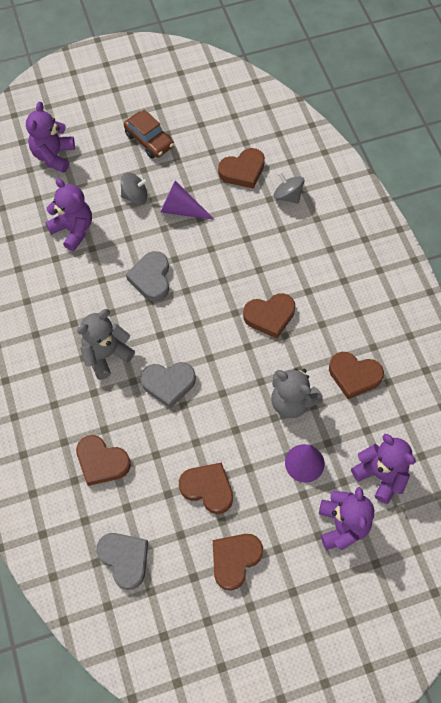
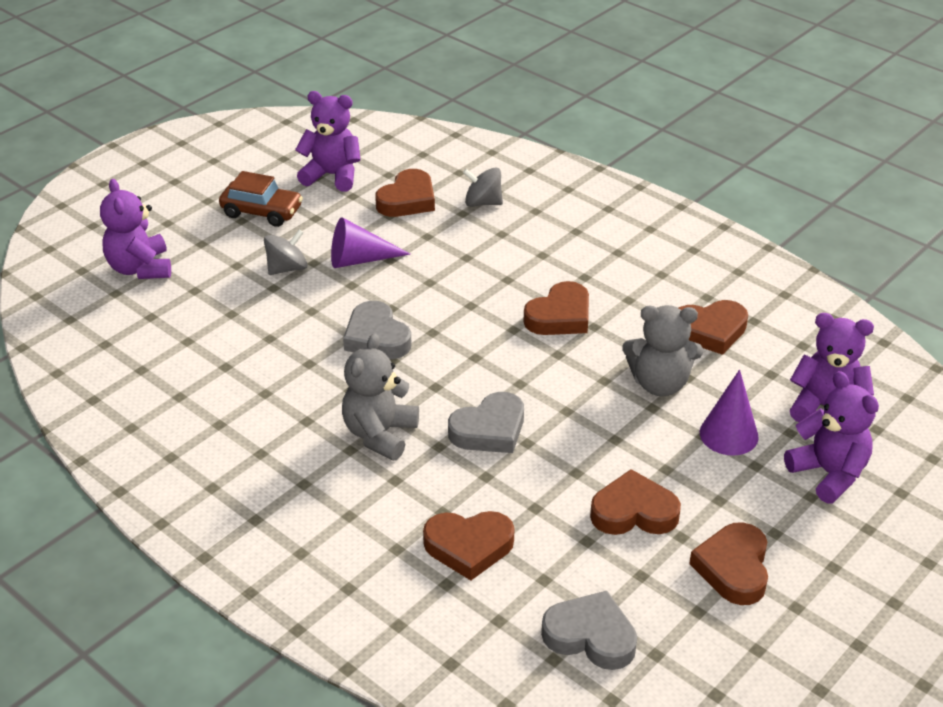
camera: 30 degrees left, 25 degrees down
(73, 230) = (228, 329): purple teddy bear -> purple teddy bear (332, 175)

